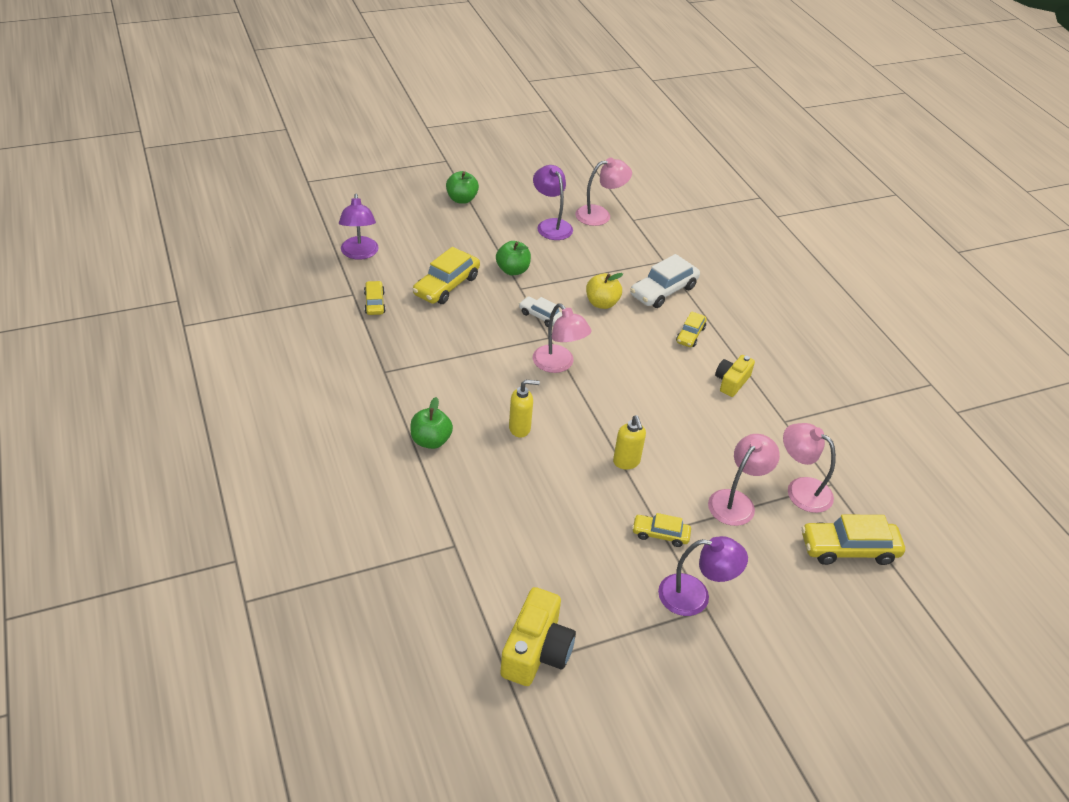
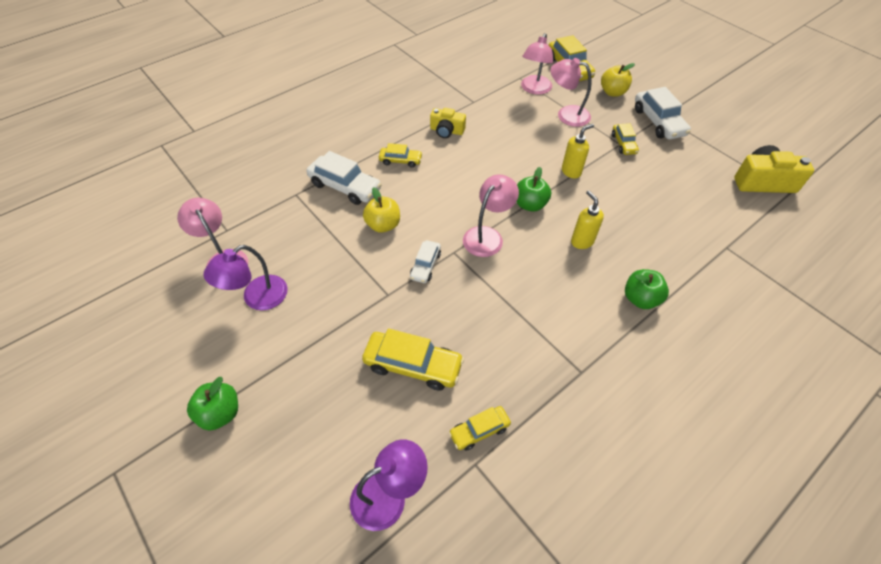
camera: 105 degrees left, 10 degrees up
(512, 270) = (358, 310): green apple -> green apple (530, 205)
(695, 596) = (658, 122): purple lamp -> white car
(777, 575) = (612, 92): none -> yellow apple

